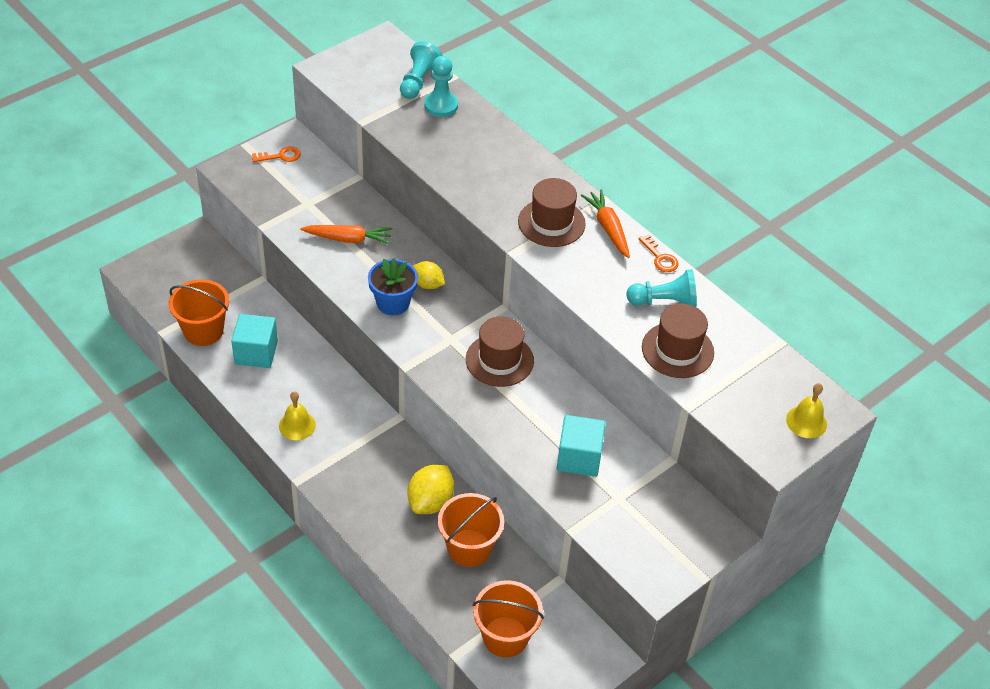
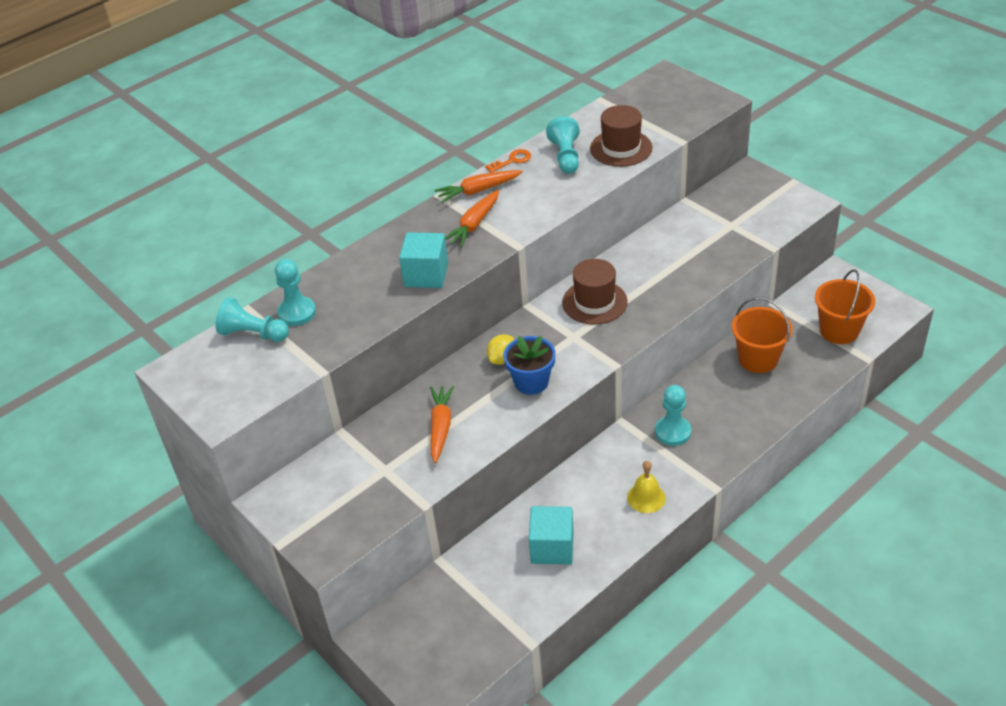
camera: 85 degrees left, 5 degrees down
(203, 331) = (525, 602): orange bucket -> none
(280, 156) = (302, 506): orange key -> none
(375, 457) = (673, 432): none -> turquoise pawn
(430, 501) = (715, 388): yellow lemon -> none
(551, 223) = (474, 224): brown hat -> orange carrot
(579, 458) = (696, 248): turquoise cube -> turquoise cube (426, 275)
(806, 421) = (680, 88): yellow bell -> none

